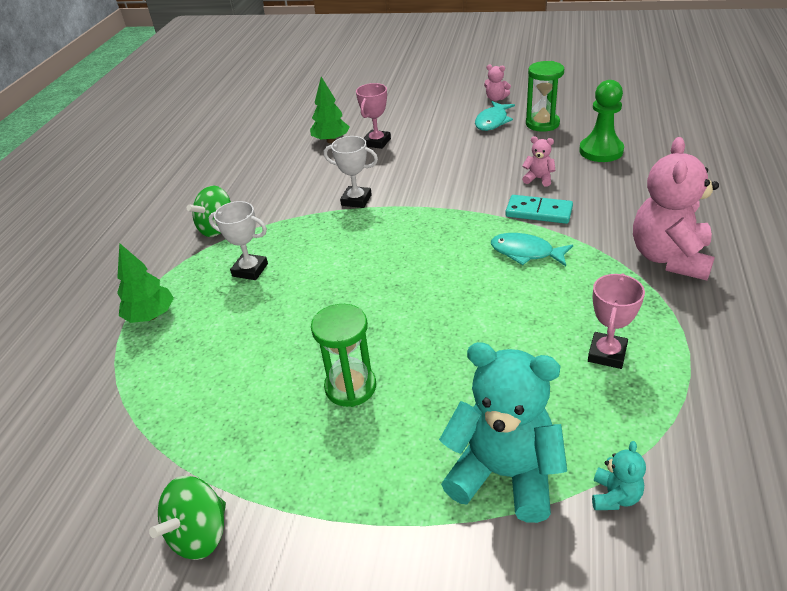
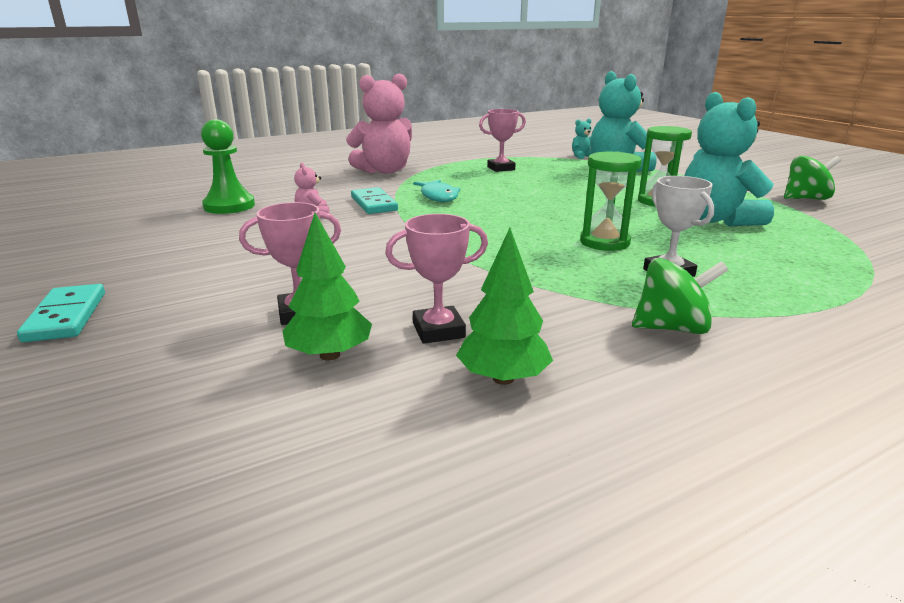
camera: 135 degrees left, 15 degrees down
(151, 316) = (819, 286): green tree -> green tree (503, 378)
(268, 380) = (716, 220): none -> turquoise teddy bear
(311, 168) = (438, 330): none -> pink trophy
(356, 200) = (467, 271): white trophy -> none
(448, 95) = (66, 316): none -> turquoise domino
(492, 121) = (174, 261): turquoise fish -> none
(496, 99) = (80, 278): pink teddy bear -> none
(542, 124) = (169, 237): green hourglass -> green hourglass (604, 242)

